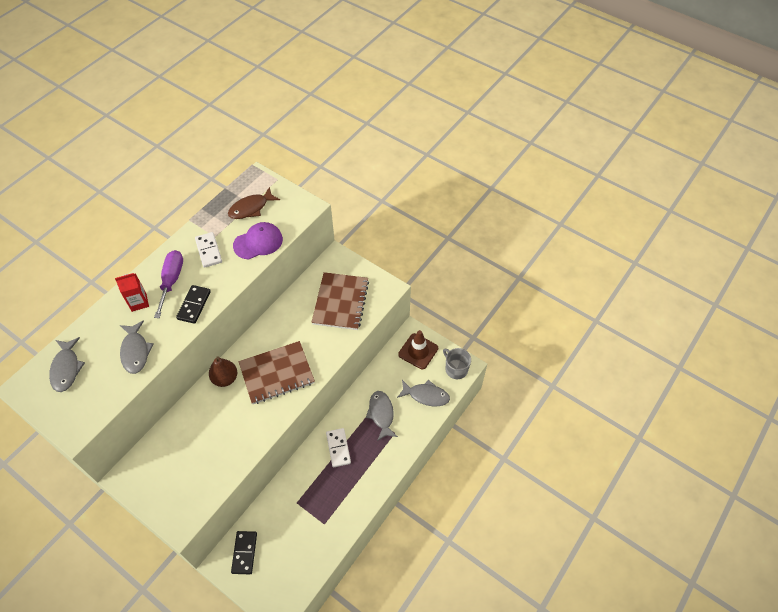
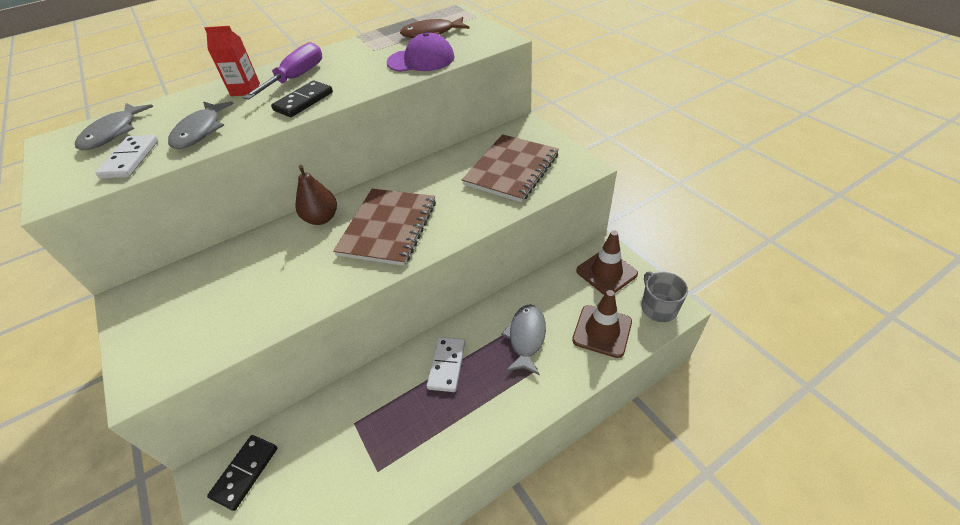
camera: 25 degrees right, 10 degrees down
(209, 251) = (358, 60): white domino -> white domino (130, 159)
(277, 373) = (388, 228): brown notebook -> brown notebook turned 75 degrees counterclockwise
(426, 395) = (602, 331): grey fish -> brown traffic cone

